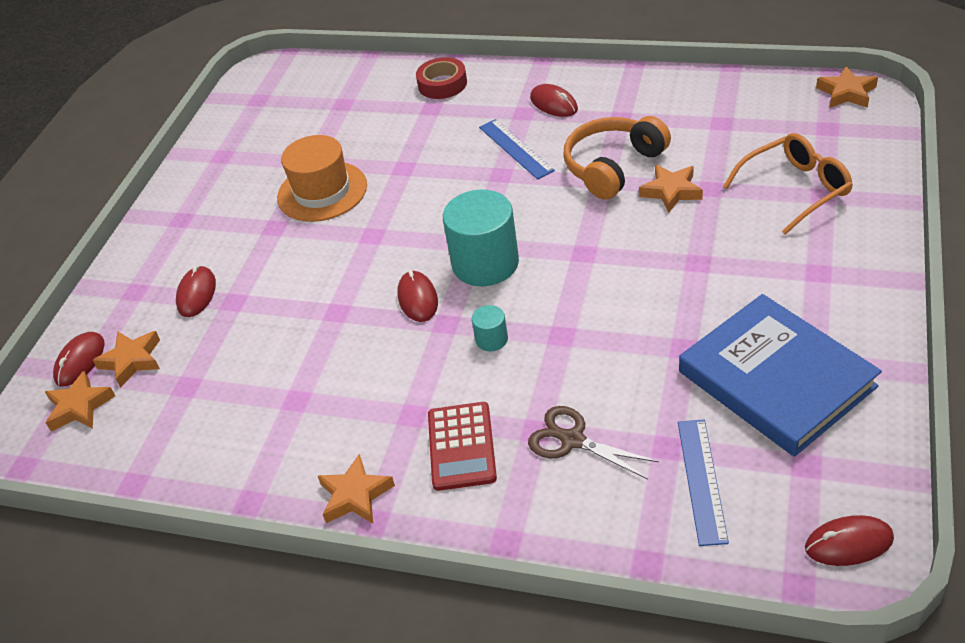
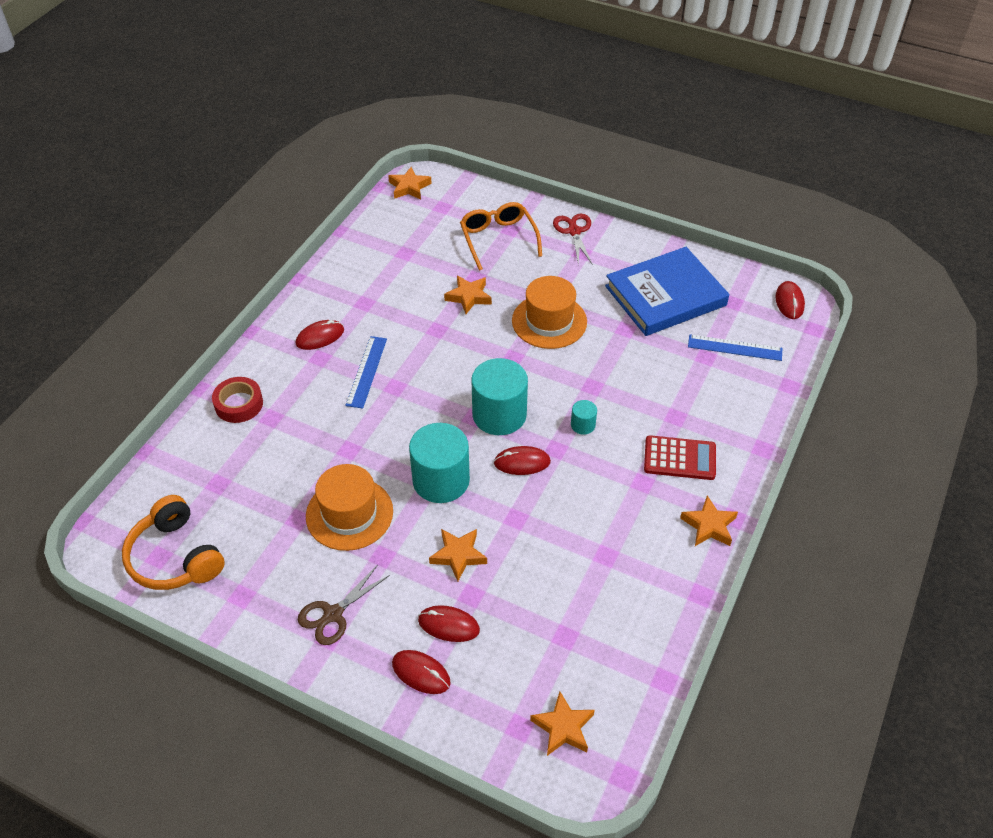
camera: 85 degrees left, 5 degrees up
(80, 361) = (503, 730): red mouse -> red mouse (421, 673)
(132, 361) = (518, 682): orange star -> orange star (458, 555)
(377, 242) = (441, 480): none -> turquoise cylinder
(515, 148) = (366, 371): blue ruler -> blue ruler turned 60 degrees counterclockwise
(572, 440) = (689, 399): brown scissors -> brown scissors (333, 614)
(613, 166) = (423, 320): orange headphones -> orange headphones (175, 557)
(662, 270) = (549, 321): none -> orange hat
(859, 255) = (574, 231): none -> red scissors

